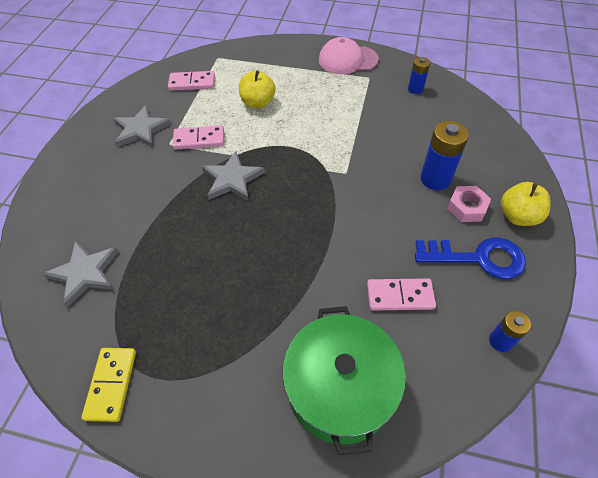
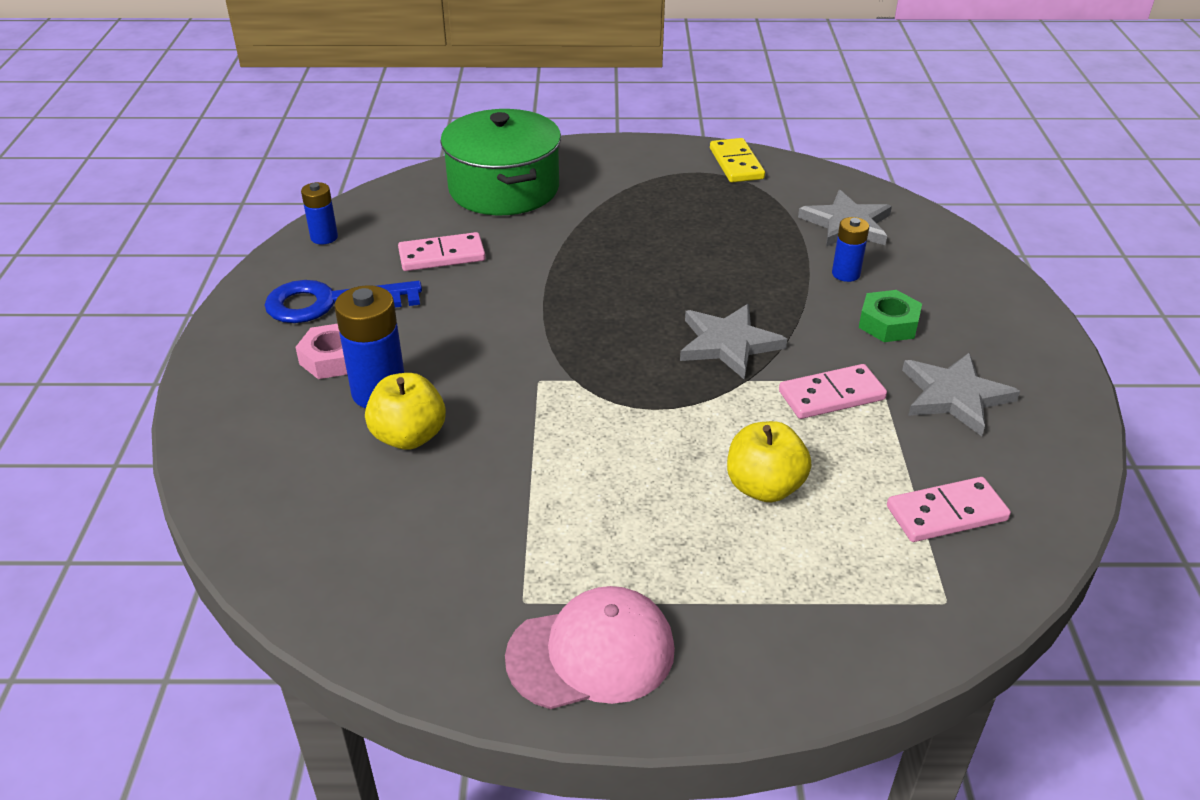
camera: 165 degrees right, 15 degrees down
(134, 178) = (888, 324): none -> green nut
(415, 89) = (403, 582): blue battery -> blue battery (845, 274)
(518, 216) = (252, 358): yellow apple -> yellow apple (409, 436)

